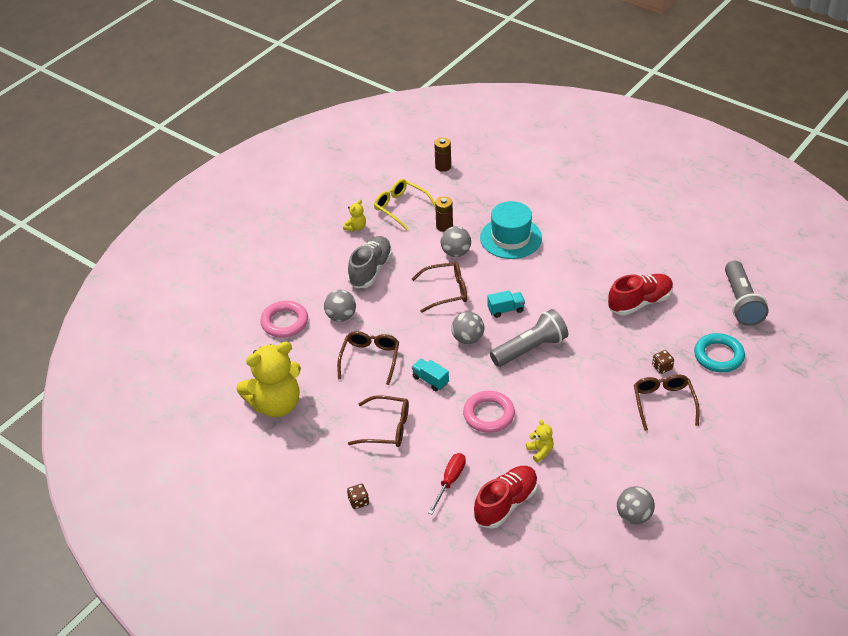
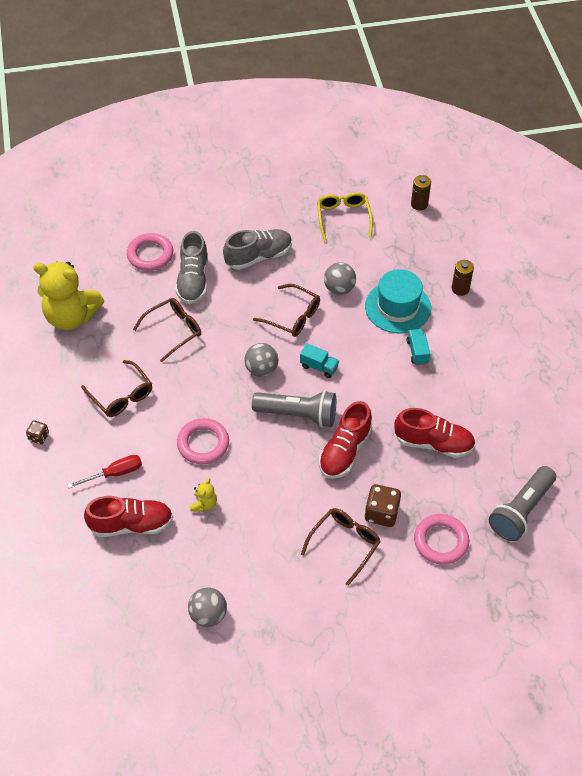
camera: 40 degrees right, 10 degrees up
(341, 317) = (193, 280): grey ball -> grey shoe
(356, 227) = (289, 211): yellow teddy bear -> none
(430, 380) = (195, 382): turquoise truck -> turquoise truck (417, 352)
(444, 226) = (357, 259): brown battery -> brown battery (460, 288)
(590, 348) = (345, 451): none -> red shoe
(662, 367) = (381, 513): brown dice -> brown dice, size x1.75
(718, 356) = (441, 541): turquoise ring -> pink ring

